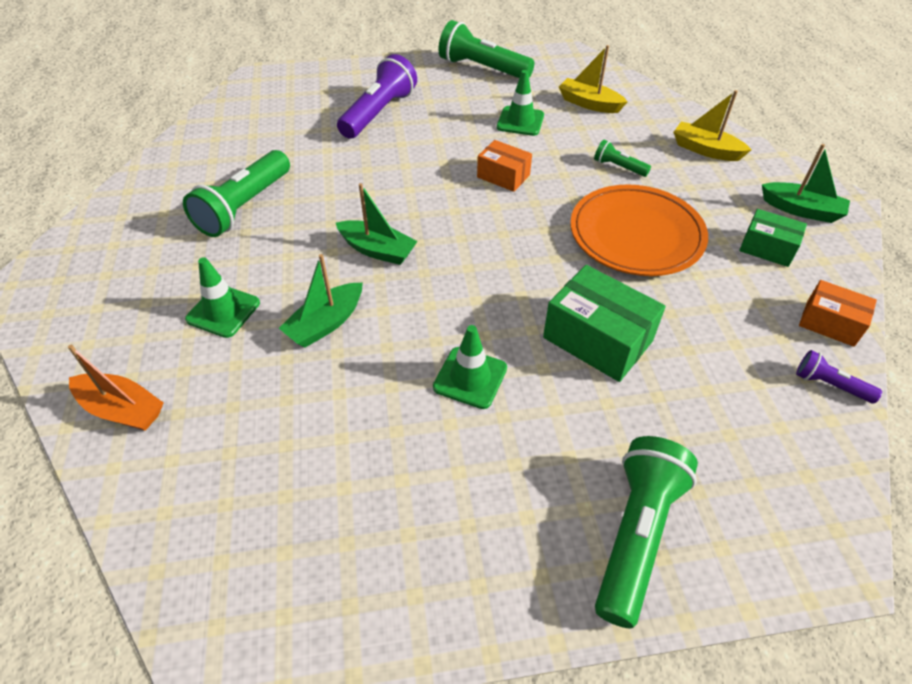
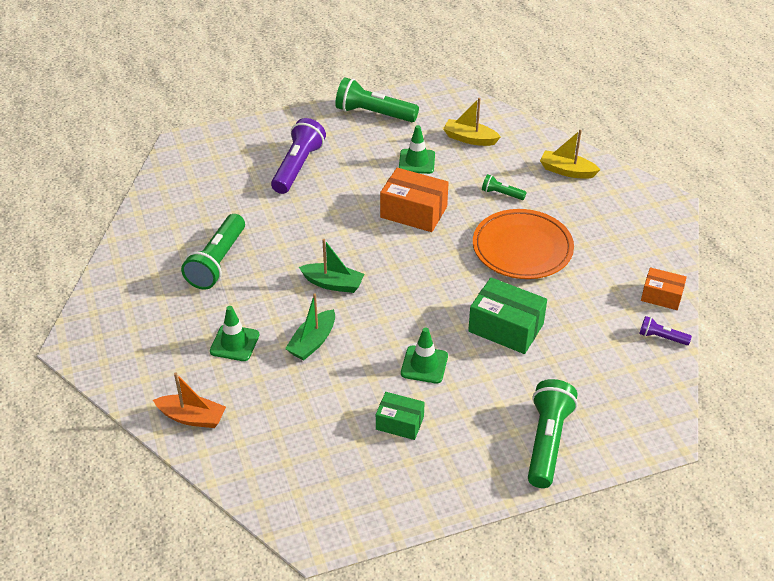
camera: 10 degrees left, 5 degrees down
(503, 176) = (413, 212): orange box -> orange box, size x1.64
(767, 248) = (617, 247): green box -> green box (399, 423)
(801, 210) = (641, 213): green boat -> none

